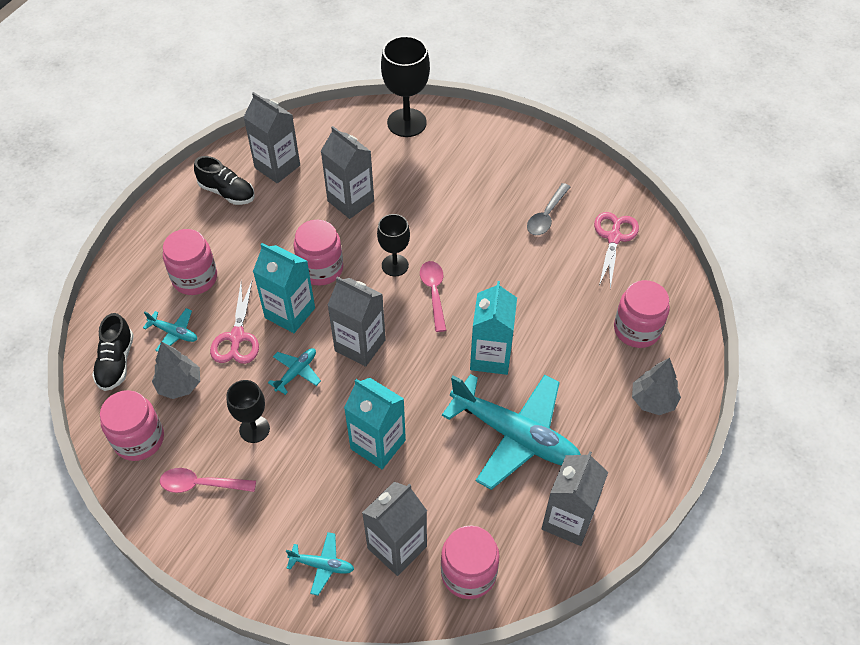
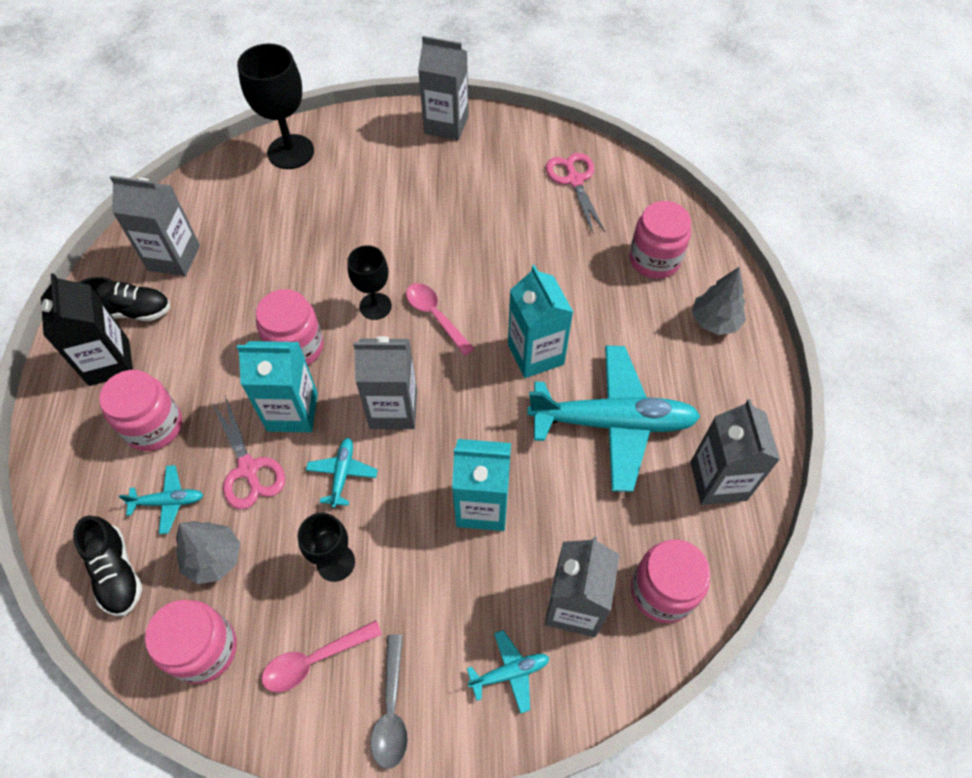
camera: 30 degrees left, 5 degrees up
(192, 221) = (109, 362): none -> black carton
(350, 201) = (282, 259): grey carton -> grey carton (446, 125)
(546, 215) = (496, 187): grey spoon -> grey spoon (391, 710)

